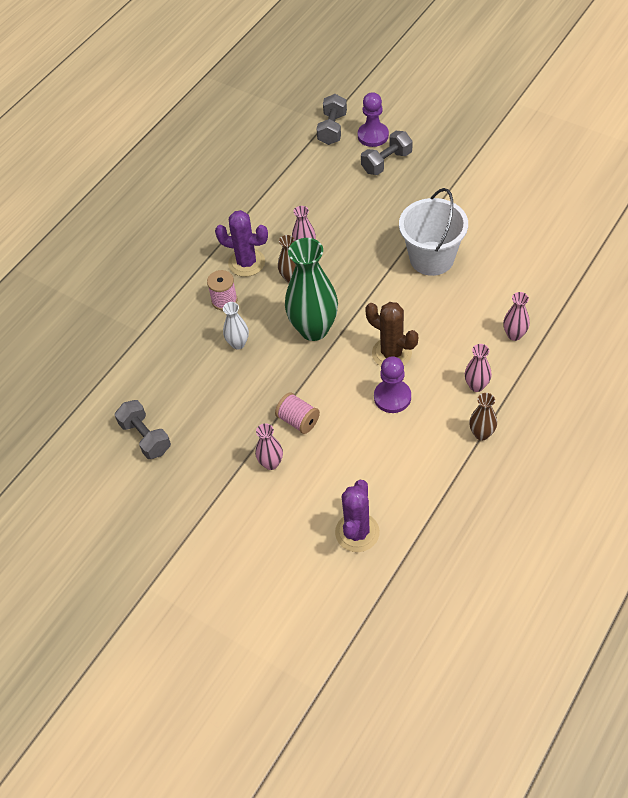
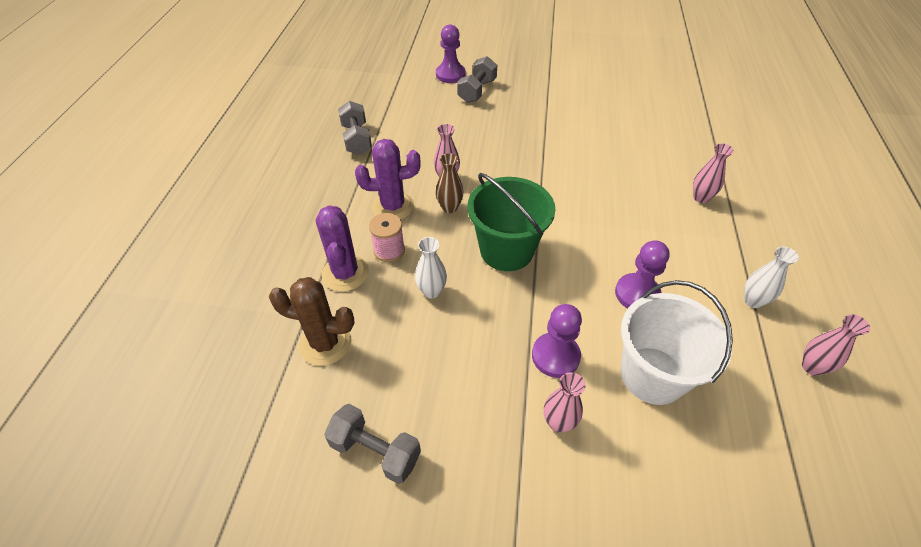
camera: 30 degrees left, 5 degrees down
(298, 420) = (555, 356): pink spool -> purple pawn
(314, 329) = (506, 250): green vase -> green bucket
(332, 129) = (410, 77): grey dumbbell -> grey dumbbell (357, 139)
(357, 532) = (722, 474): purple cactus -> purple cactus (345, 273)
(391, 353) = (602, 250): brown cactus -> brown cactus (325, 343)
(432, 258) = (574, 154): white bucket -> white bucket (652, 375)
(476, 386) = (707, 254): pink vase -> pink vase (811, 367)
(481, 434) = (753, 301): brown vase -> white vase

